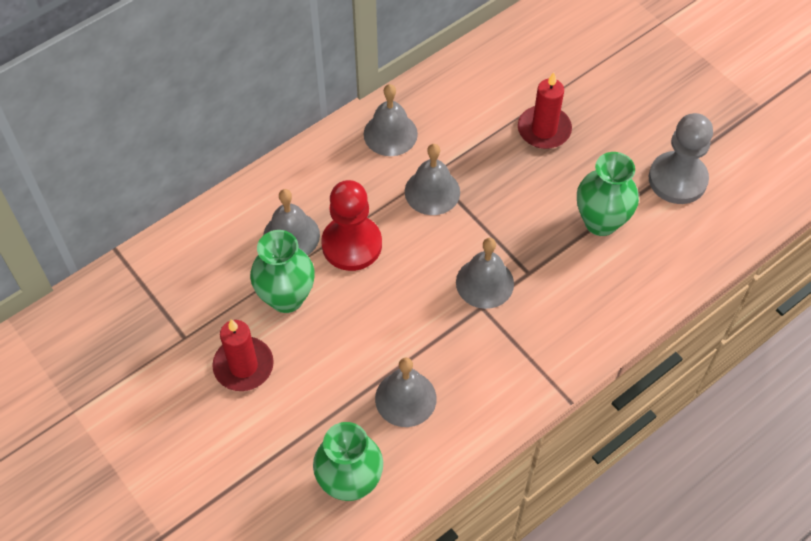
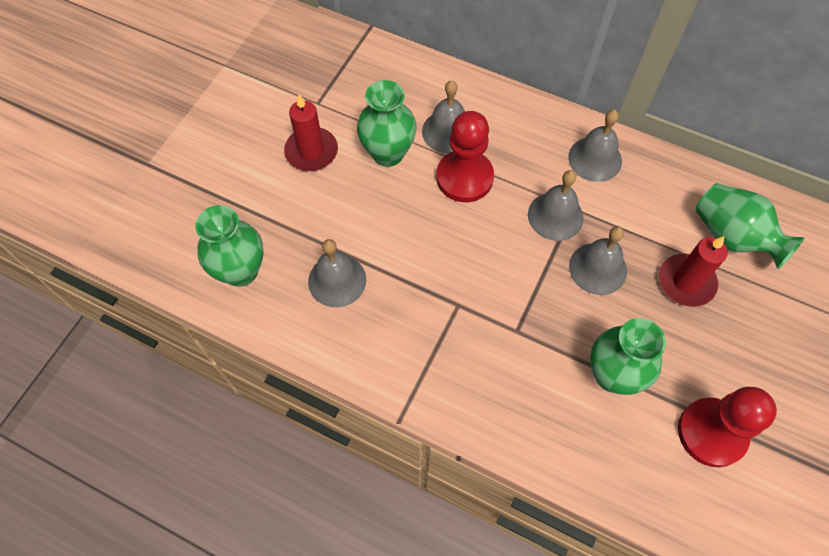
camera: 65 degrees right, 5 degrees up
(484, 283) = (485, 297): grey bell -> grey bell (598, 268)
(519, 77) = (732, 237): none -> green vase
(677, 179) = (711, 433): grey pawn -> red pawn

